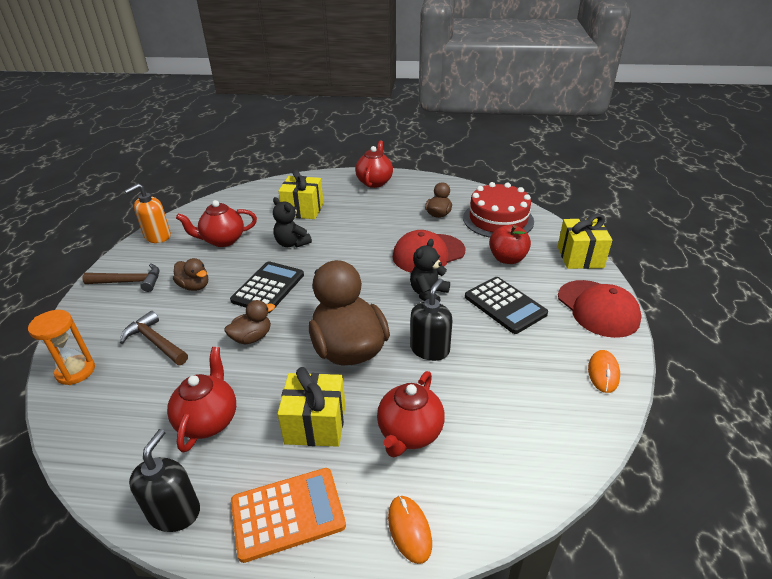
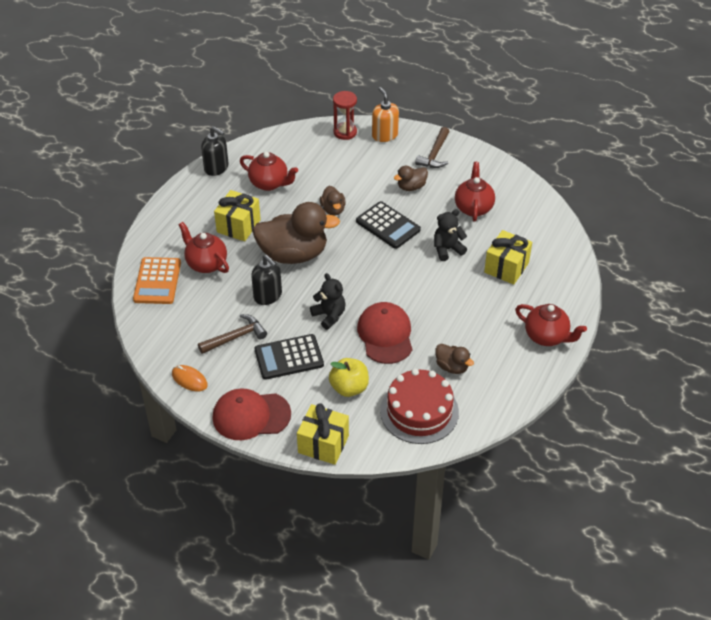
camera: 110 degrees right, 10 degrees up
(75, 371) = (345, 132): orange hourglass -> red hourglass
(155, 342) = (355, 165): brown hammer -> brown hammer (236, 337)
(157, 236) = (499, 170): orange soap dispenser -> orange soap dispenser (384, 135)
(287, 513) = (189, 205): orange calculator -> orange calculator (157, 281)
(409, 530) = (150, 246): orange mouse -> none
(507, 259) = (349, 388): red apple -> yellow apple

